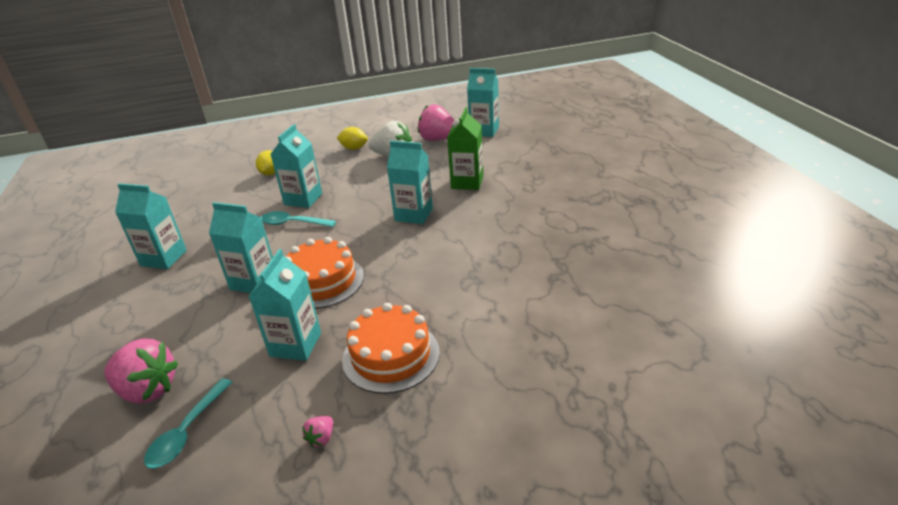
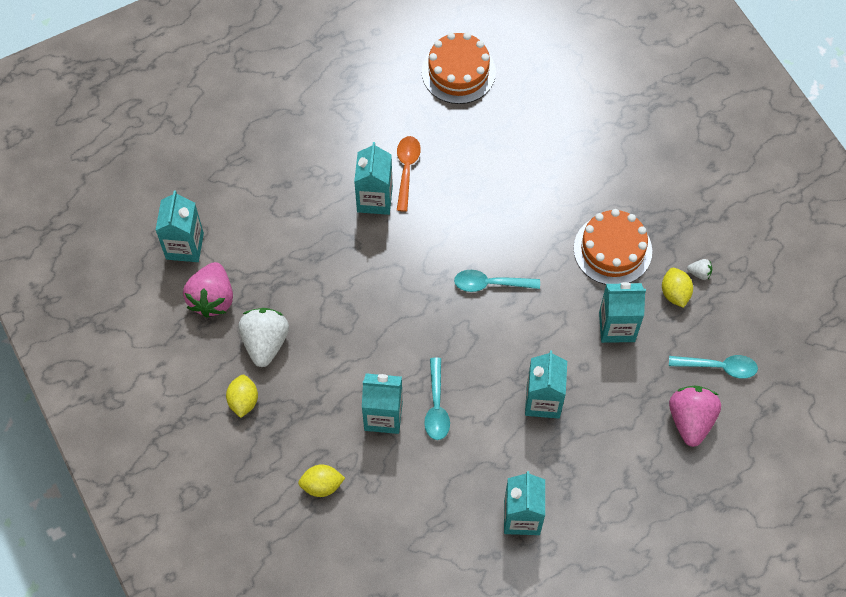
camera: 105 degrees left, 30 degrees up
(307, 405) = (675, 293): none -> yellow lemon
(321, 438) = (699, 273): pink strawberry -> white strawberry
(322, 281) = (531, 336): orange cake -> orange cake (458, 72)
(390, 261) = (490, 284): none -> turquoise spoon
(414, 214) = (403, 283): turquoise carton -> turquoise carton (374, 199)
(467, 182) = (327, 243): green carton -> none
(531, 223) = (406, 169): none -> orange spoon

